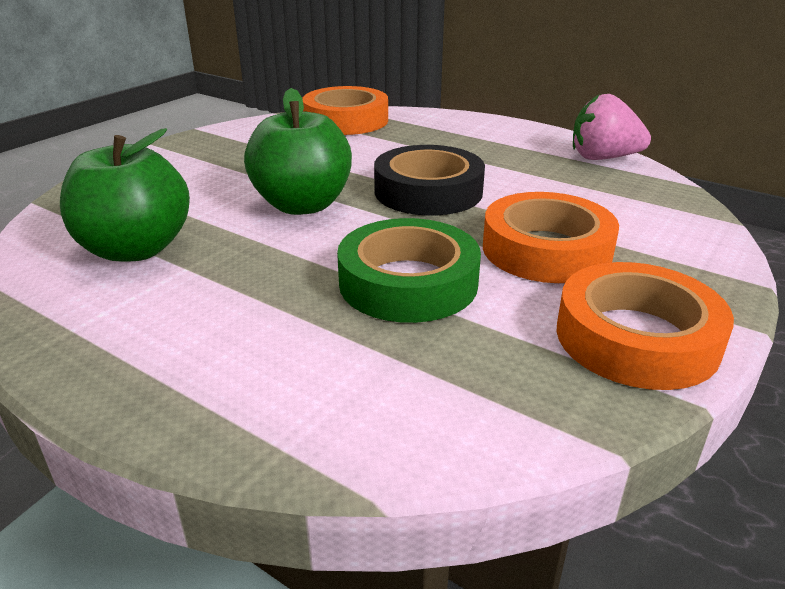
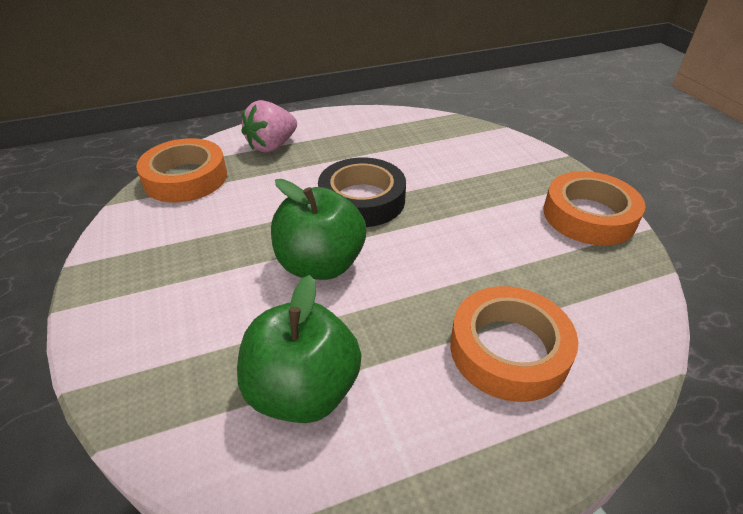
camera: 55 degrees left, 10 degrees up
(408, 282) = (478, 264): green tape -> none
(546, 249) = (481, 196): orange tape -> orange tape (508, 350)
(603, 158) = (389, 118): pink strawberry -> pink strawberry (272, 146)

